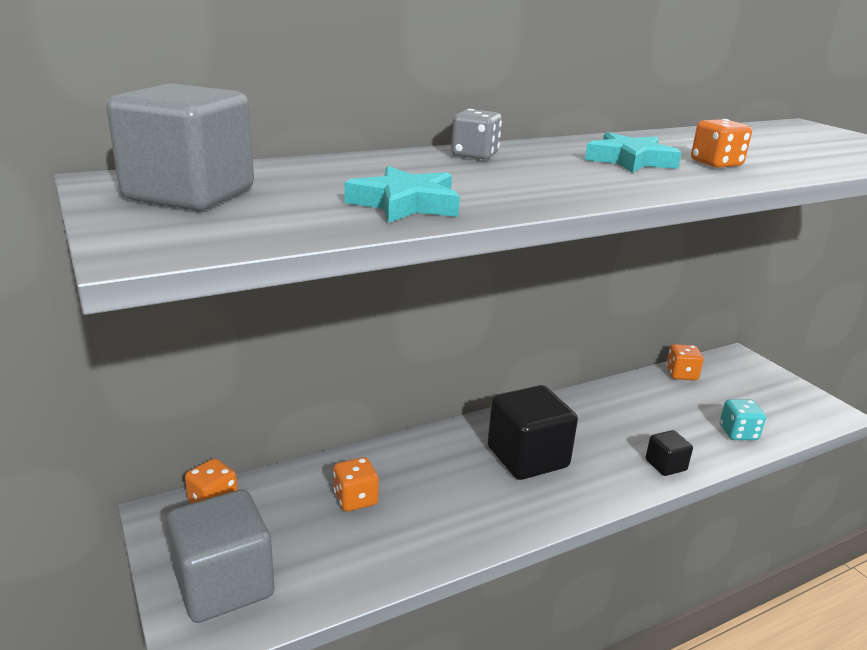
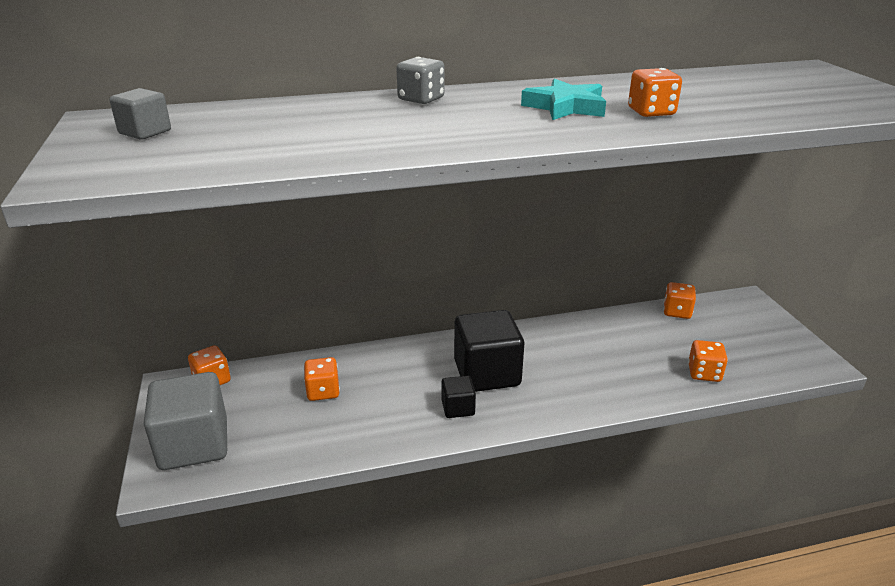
camera: 15 degrees right, 5 degrees up
(190, 194) = (145, 132): grey cube -> grey cube, size x0.49
(405, 204) = (307, 146): turquoise star -> none
(665, 465) = (613, 395): black cube -> black cube (458, 408)
(738, 433) = (704, 373): turquoise dice -> orange dice

